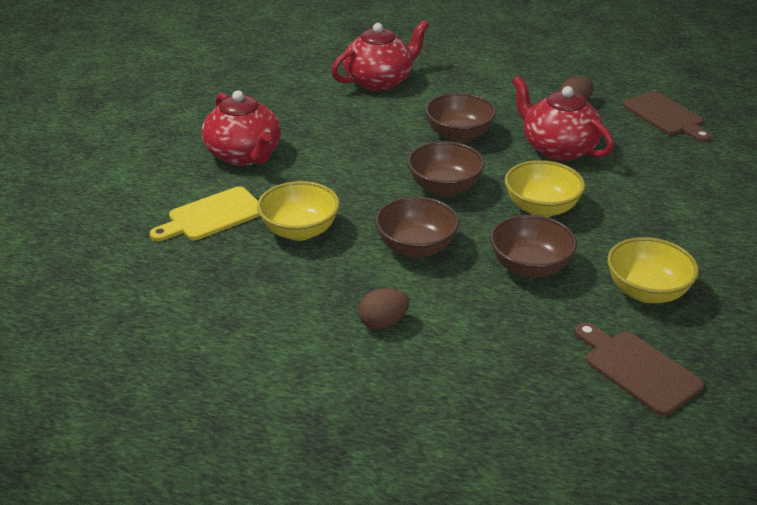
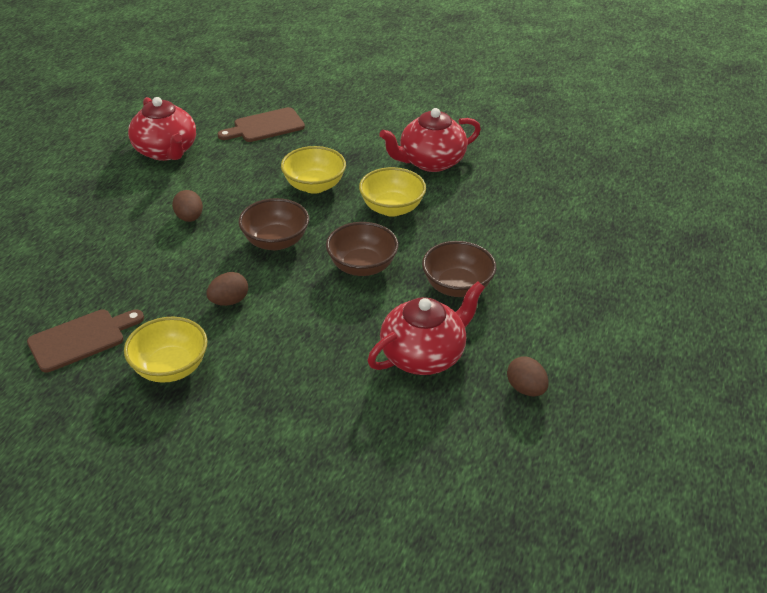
camera: 95 degrees right, 5 degrees up
(212, 216) = (344, 147): yellow cutting board -> none
(379, 81) = (572, 244): red teapot -> red teapot (166, 151)
(530, 267) = (229, 301): brown bowl -> brown egg
(541, 208) = (315, 323): yellow bowl -> yellow bowl (392, 208)
(665, 116) = (495, 471): brown cutting board -> brown cutting board (265, 126)

